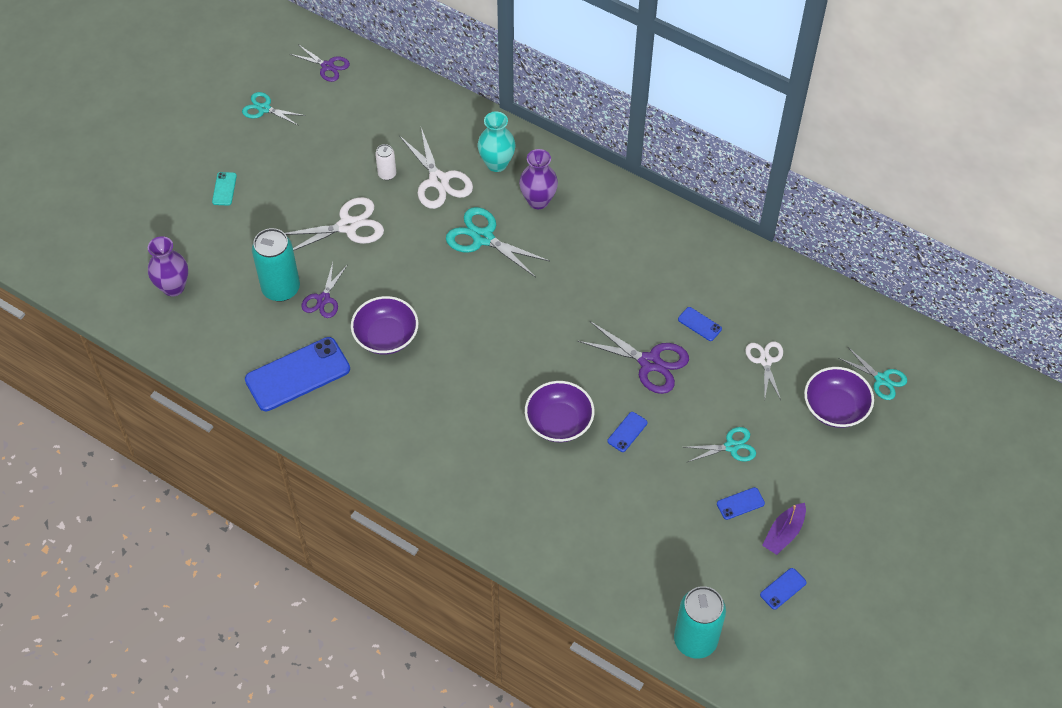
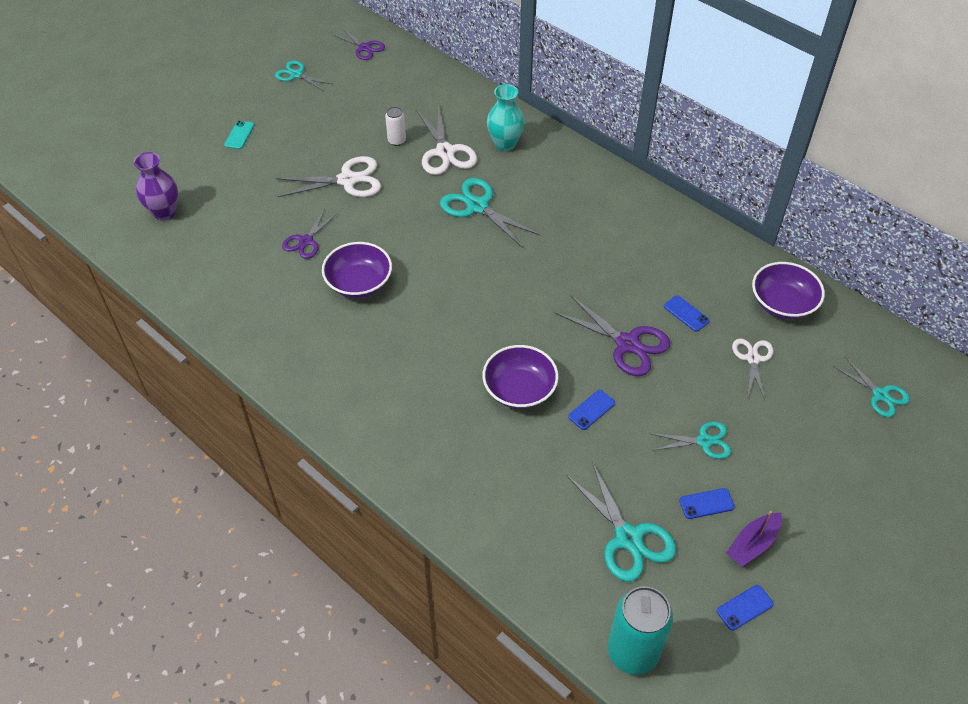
camera: 10 degrees right, 5 degrees down
(281, 288) = (267, 226): turquoise can -> none
(297, 374) = (261, 307): blue phone -> none
(538, 201) = (539, 180): purple vase -> none
(677, 545) = (628, 539): none -> turquoise scissors
(835, 408) = (825, 417): purple bowl -> purple bowl (782, 303)

